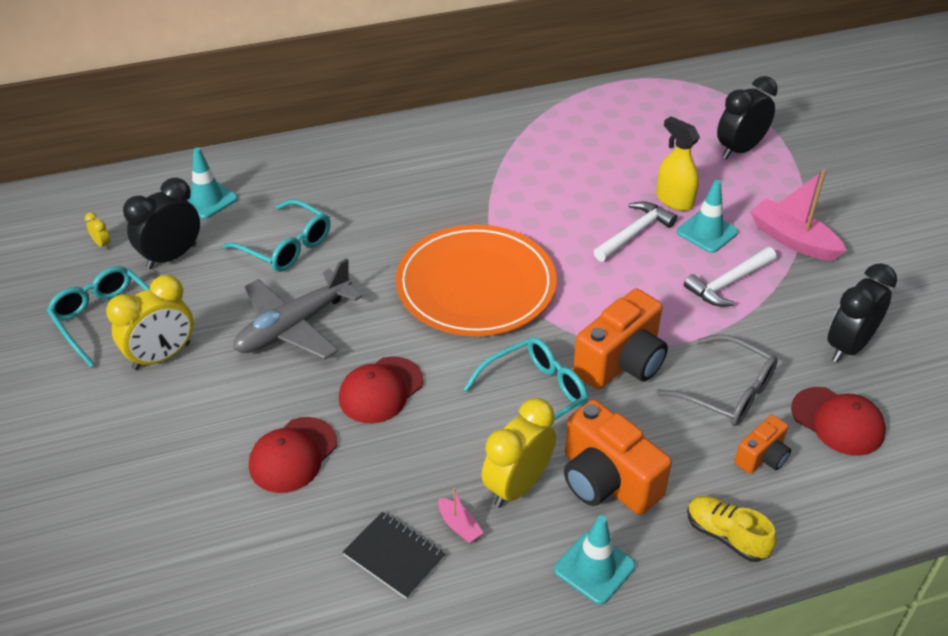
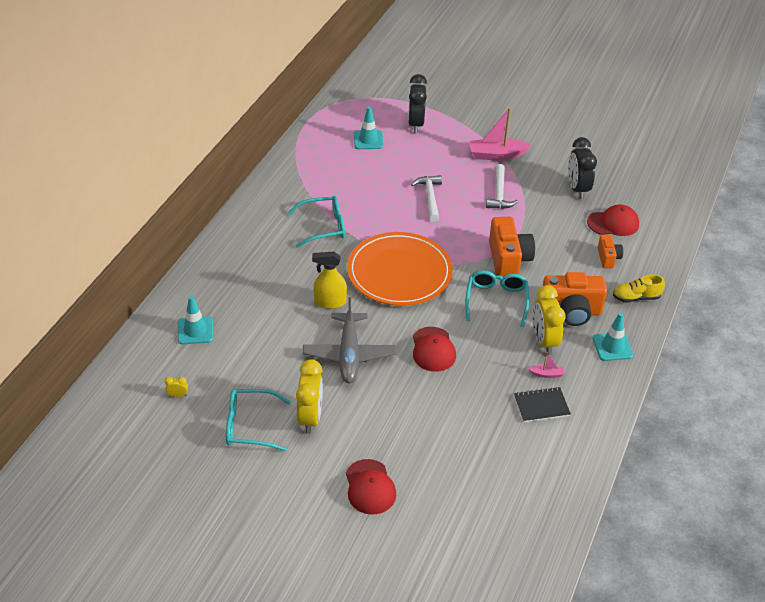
camera: 50 degrees left, 0 degrees up
(172, 256) = (228, 372): black clock -> none
(286, 246) = (280, 322): turquoise glasses -> turquoise glasses (323, 227)
(293, 455) = (441, 405): red cap -> red cap (370, 487)
(674, 200) = (423, 169): yellow spray bottle -> yellow spray bottle (330, 302)
(707, 232) = (458, 175): turquoise traffic cone -> turquoise traffic cone (368, 140)
(727, 391) = (562, 241): grey glasses -> none

